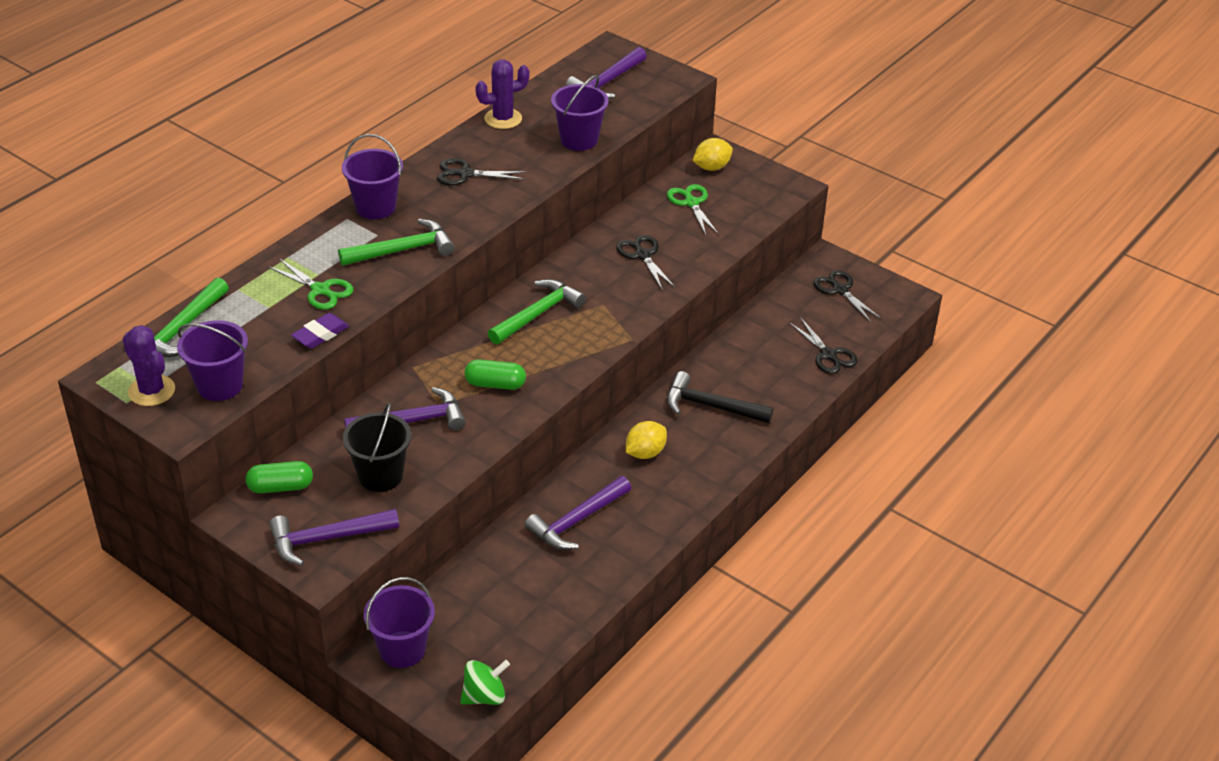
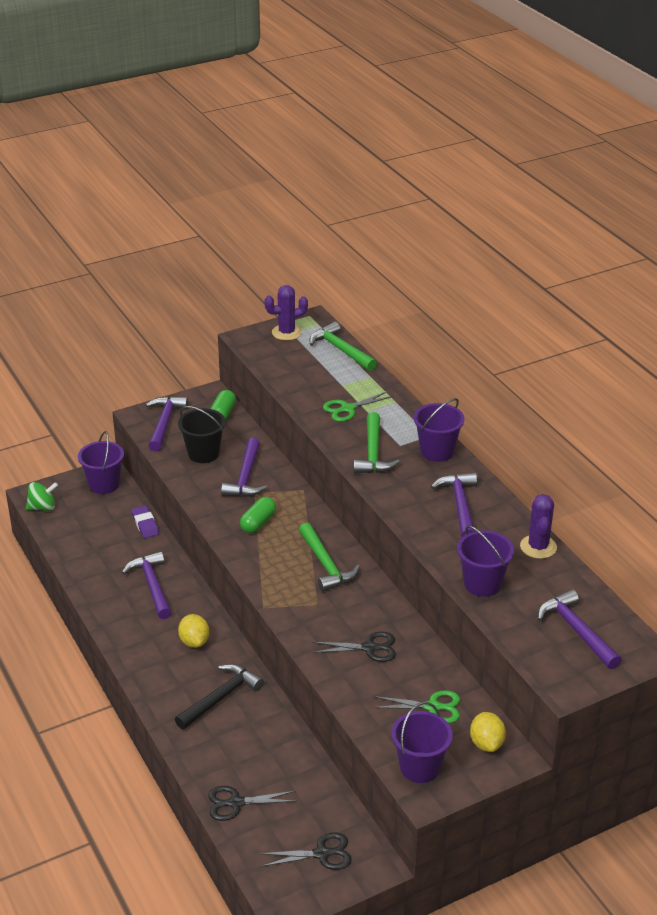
camera: 115 degrees right, 5 degrees down
(220, 385) = (274, 356): purple bucket -> purple bucket (420, 767)
(320, 334) = (298, 400): purple eraser -> purple eraser (145, 524)
(465, 174) = (460, 505): black scissors -> purple hammer
(484, 696) = (42, 507): green spinning top -> green spinning top turned 105 degrees counterclockwise

